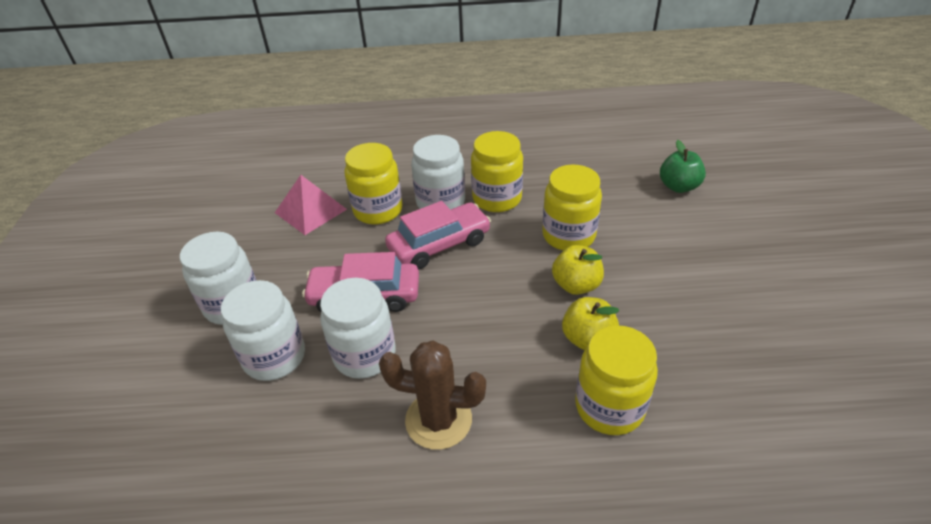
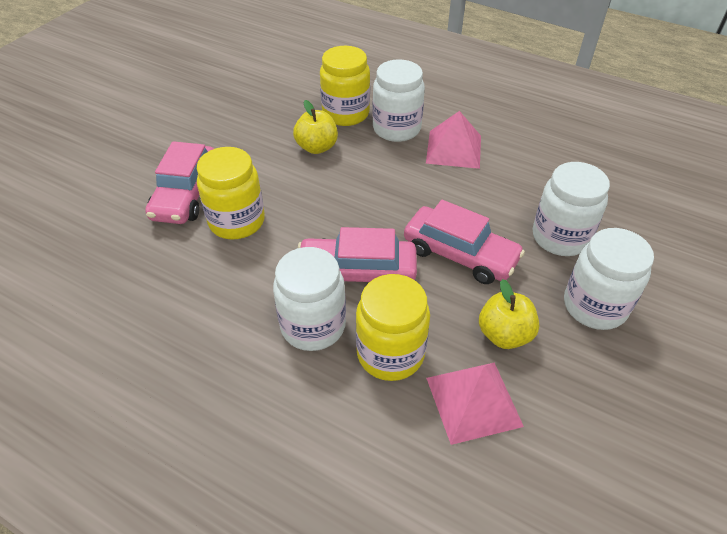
camera: 150 degrees left, 5 degrees up
(364, 355) = (484, 207): white jar -> white jar (396, 129)
(438, 420) = (453, 149): brown cactus -> pink pyramid
(497, 199) = (252, 297): yellow jar -> none
(576, 285) = (282, 181): yellow apple -> yellow apple (504, 335)
(636, 235) = (186, 194): none -> pink car
(678, 186) = (82, 217): green apple -> none

